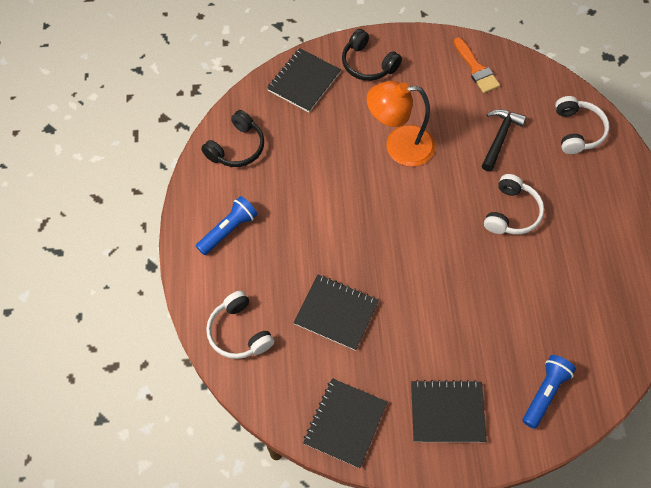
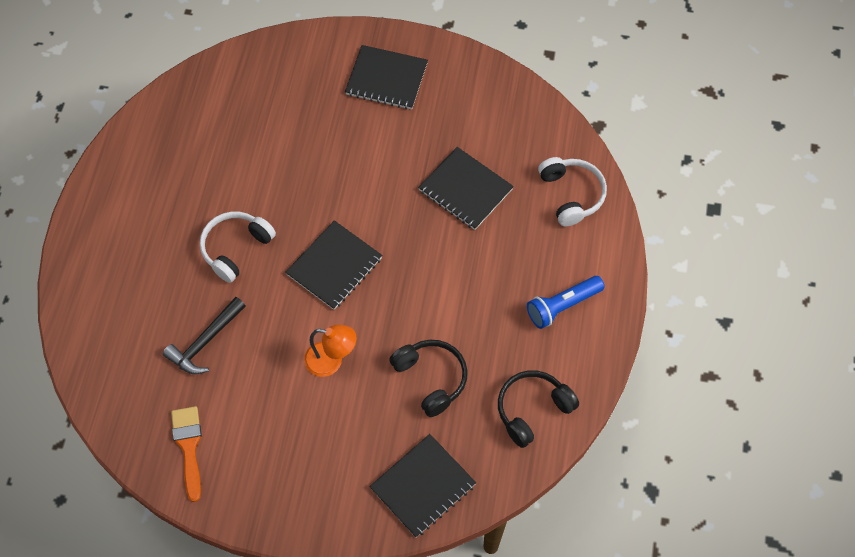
camera: 165 degrees left, 0 degrees up
(345, 423) = (486, 92): black notebook -> black notebook (334, 266)
(368, 64) = (328, 492): black headphones -> black headphones (431, 378)
(399, 146) = (331, 361): orange lamp -> orange lamp, size x0.61
(545, 393) = (288, 73): blue flashlight -> none
(577, 131) = (108, 327): white headphones -> none

